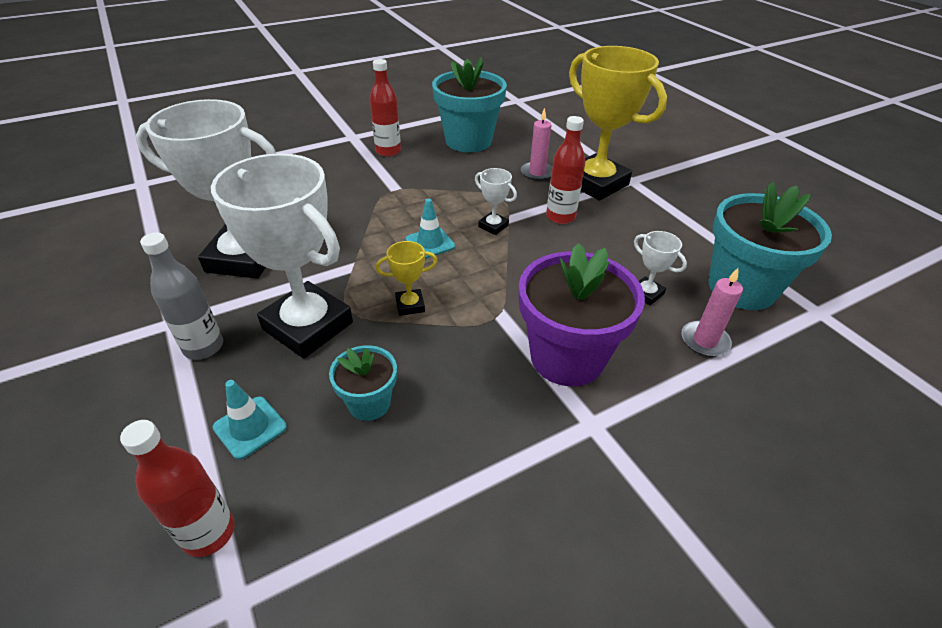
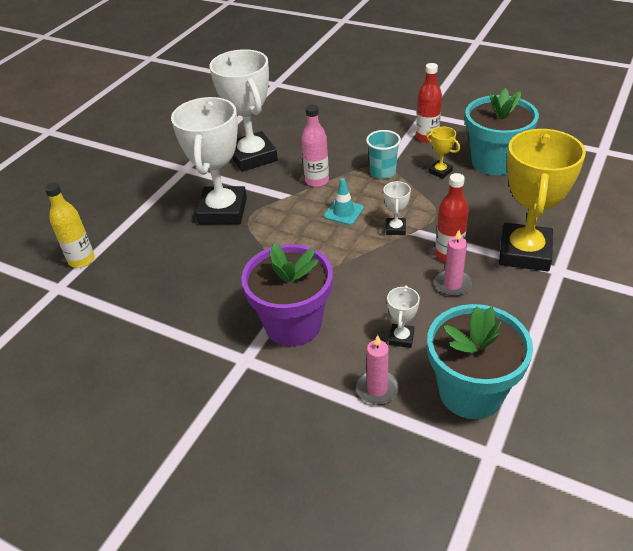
camera: 60 degrees right, 0 degrees up
(203, 347) = (177, 189): grey bottle -> none
(208, 533) = (81, 260): red bottle -> yellow bottle
(250, 427) = (142, 235): turquoise traffic cone -> none
(357, 236) = (317, 181): none -> pink bottle
(369, 403) = (188, 264): turquoise flower pot -> none
(402, 194) = (383, 172): none -> turquoise cup
(410, 305) = (275, 236): yellow trophy -> yellow trophy (440, 171)
(537, 173) = (496, 216): pink candle -> pink candle (452, 284)

